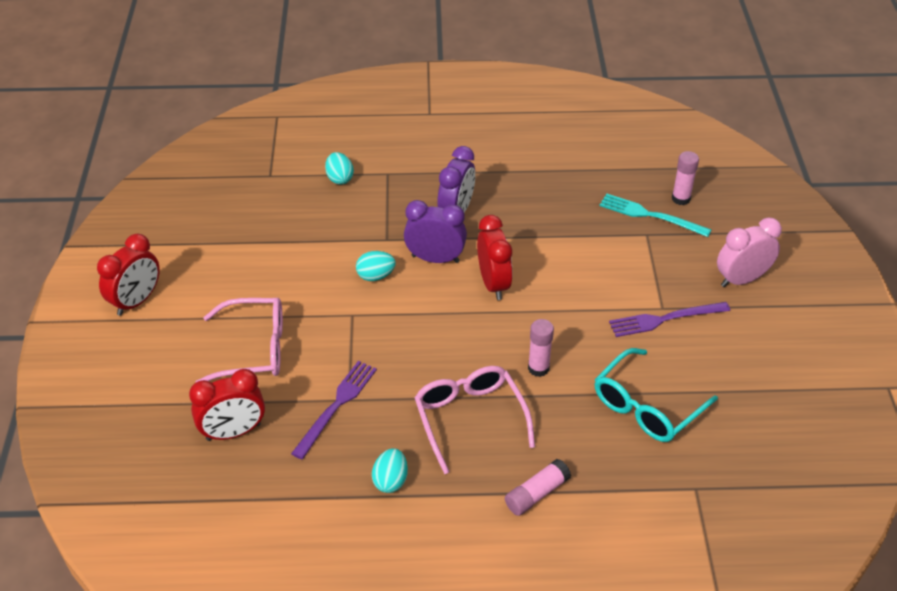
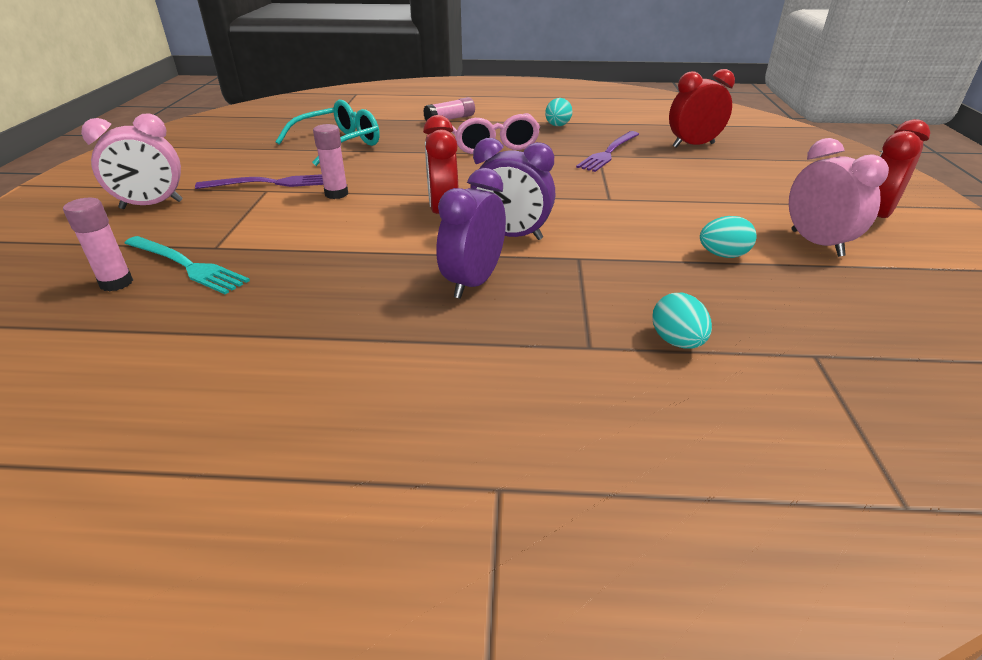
camera: 175 degrees left, 10 degrees down
(208, 264) = (816, 243): none -> pink clock
(254, 349) = (705, 181): pink glasses -> none
(375, 276) = (588, 224): turquoise egg -> turquoise egg (723, 255)
(538, 368) = (421, 163): pink glue stick -> pink glue stick (336, 194)

